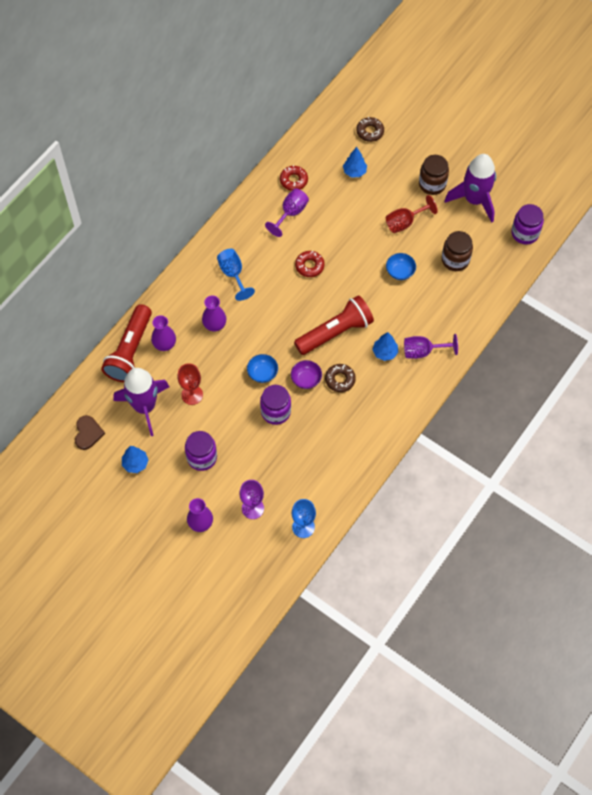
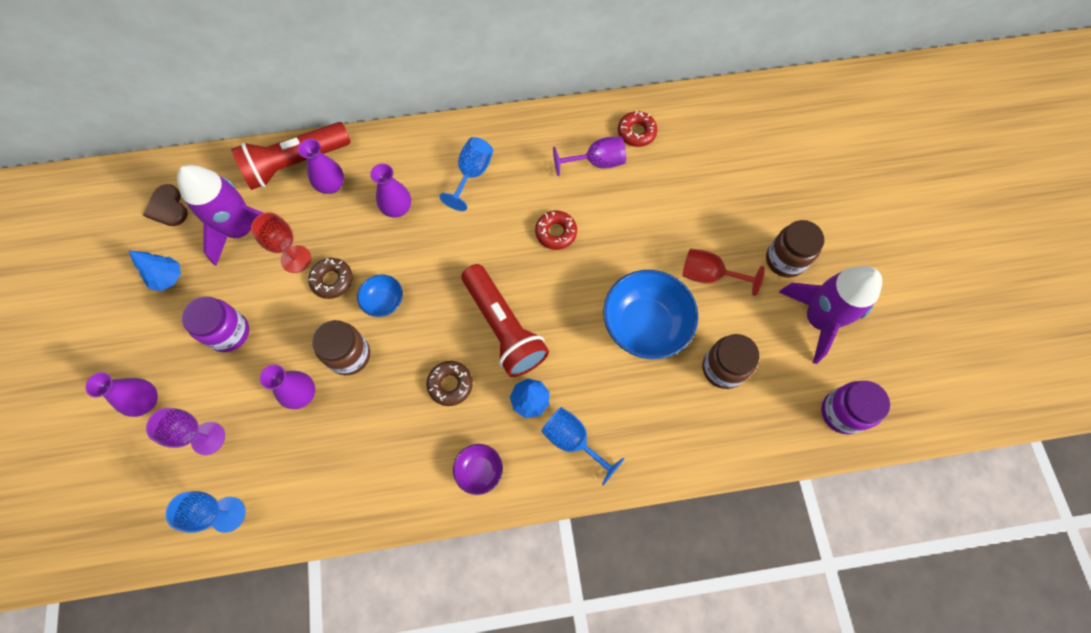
camera: 45 degrees right, 5 degrees up
(88, 433) = (168, 207): brown heart -> brown heart turned 105 degrees clockwise
(274, 449) = (302, 394): none -> purple vase
(275, 411) = (349, 355): purple jar -> brown jar
(306, 379) = (417, 350): purple bowl -> purple bowl (479, 470)
(335, 332) = (503, 327): red flashlight -> red flashlight turned 45 degrees clockwise
(354, 172) = (710, 175): blue tree -> none
(370, 132) = (772, 148): brown donut -> brown donut (332, 280)
(400, 272) = (645, 325): blue bowl -> blue bowl, size x2.00
(423, 351) = (573, 440): purple goblet -> blue goblet

